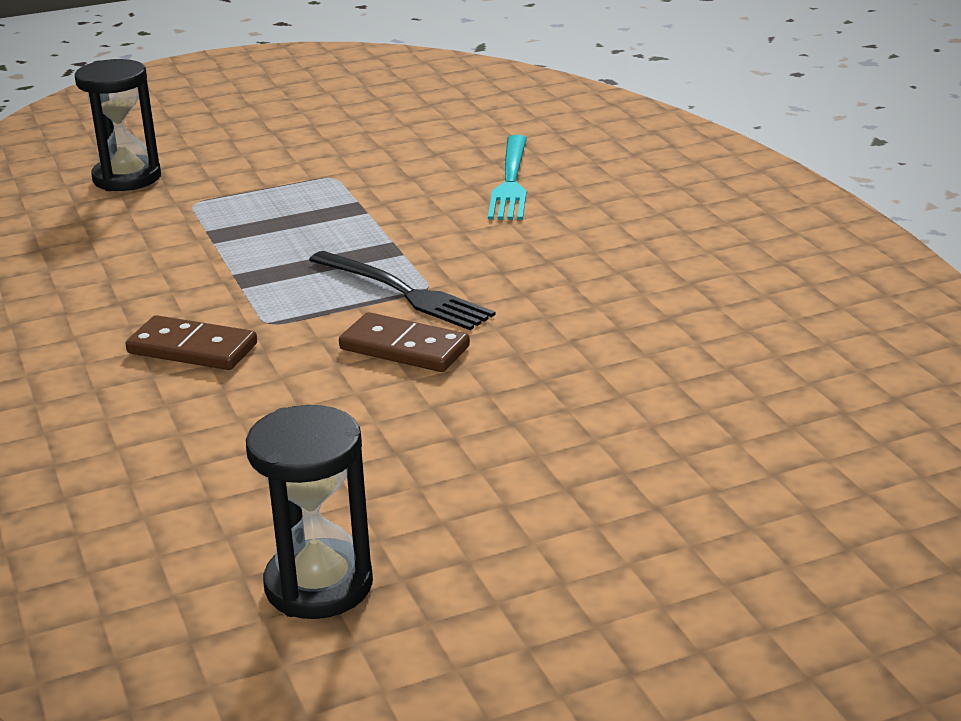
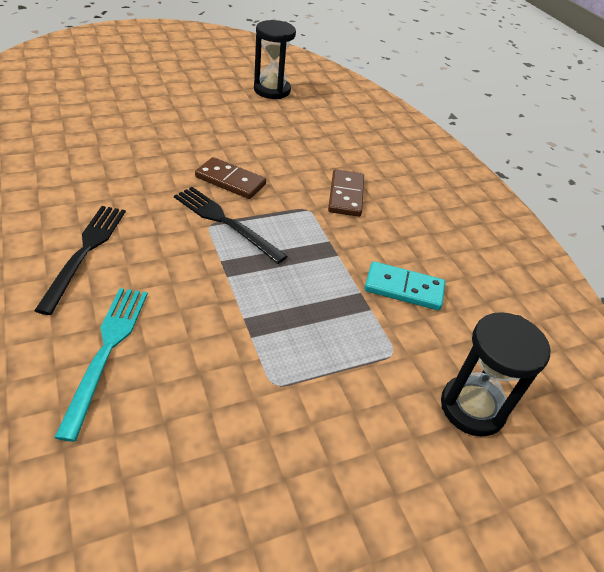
camera: 175 degrees right, 15 degrees up
(151, 249) = (404, 289): none -> turquoise domino
(192, 348) = (345, 195): brown domino -> brown domino turned 75 degrees clockwise
(587, 245) = (85, 252): none -> black fork

